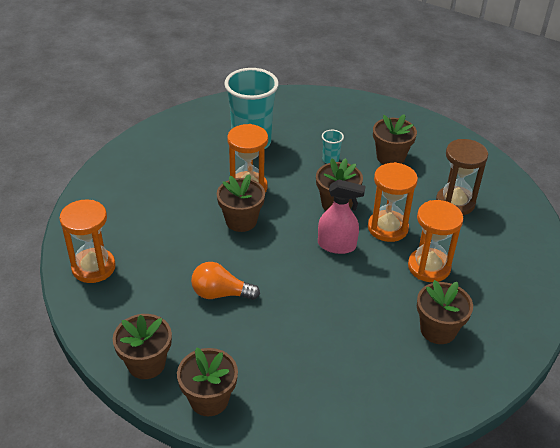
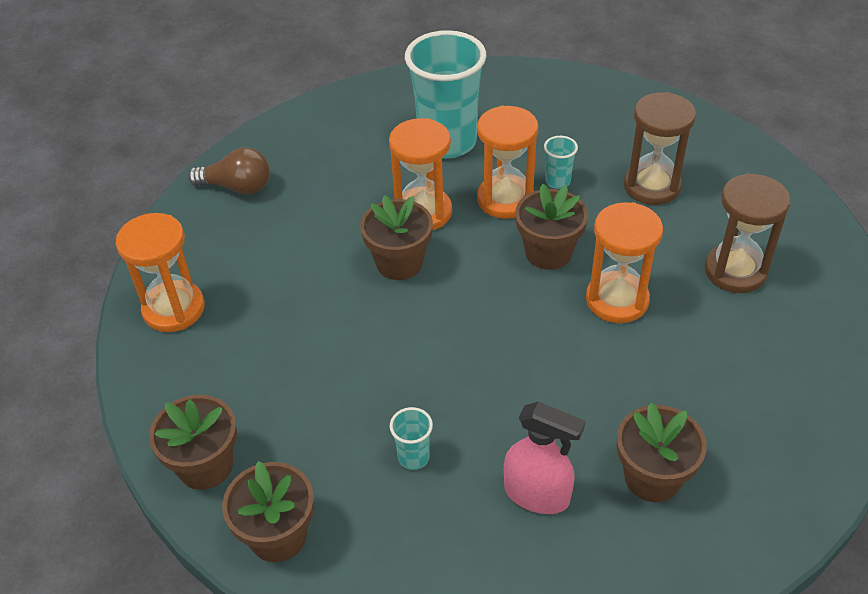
camera: 15 degrees right, 5 degrees up
(115, 184) = (237, 187): none -> brown light bulb
(220, 293) = (339, 372): orange light bulb -> none
(285, 339) = (413, 457): none -> turquoise cup
(337, 245) = (531, 319): pink spray bottle -> pink spray bottle (537, 494)
(390, 157) = (652, 186): brown flower pot -> brown hourglass
(429, 267) = (665, 372): orange hourglass -> orange hourglass (505, 199)

